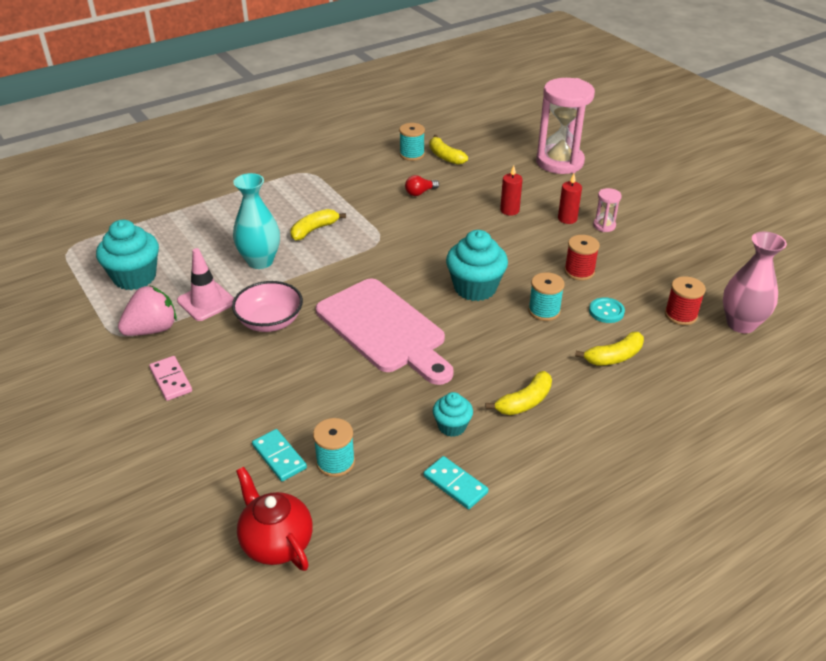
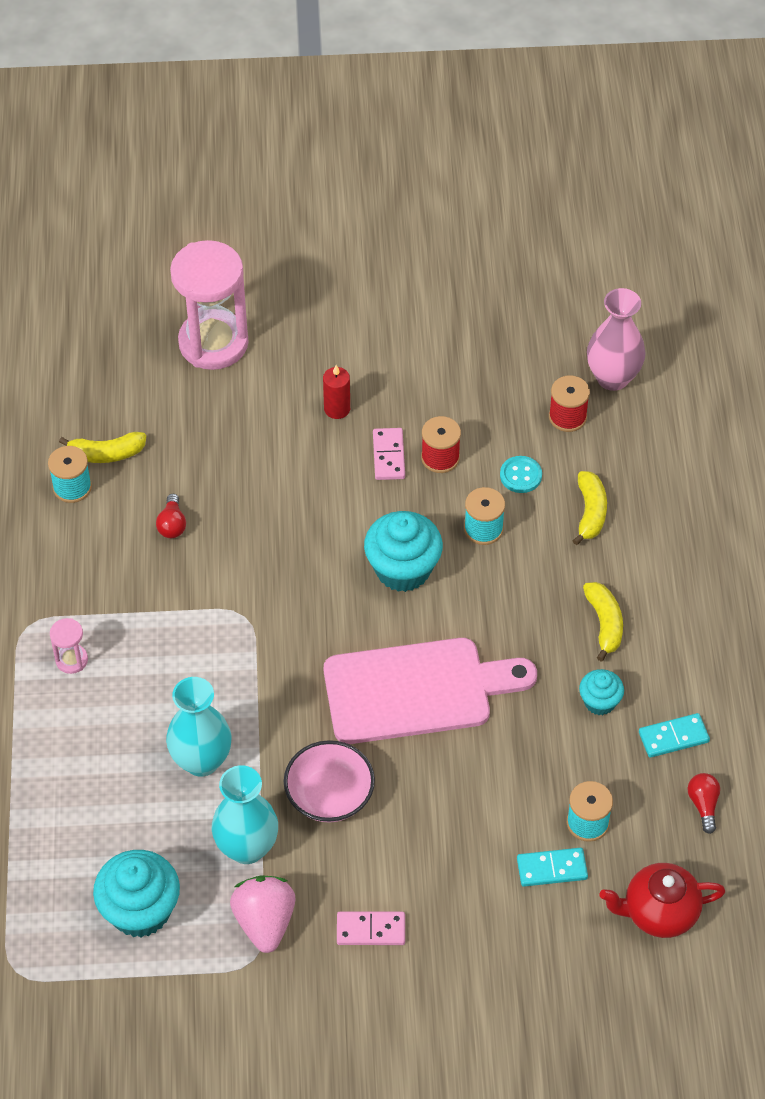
camera: 60 degrees left, 15 degrees up
(206, 302) = (247, 847): pink traffic cone -> turquoise vase
(314, 230) = (173, 675): yellow banana -> none
(403, 531) = (703, 805): none -> red light bulb
(509, 210) = (279, 454): red candle -> none
(556, 250) = (388, 456): none -> pink domino
(604, 226) = (375, 383): pink hourglass -> pink hourglass (71, 660)

